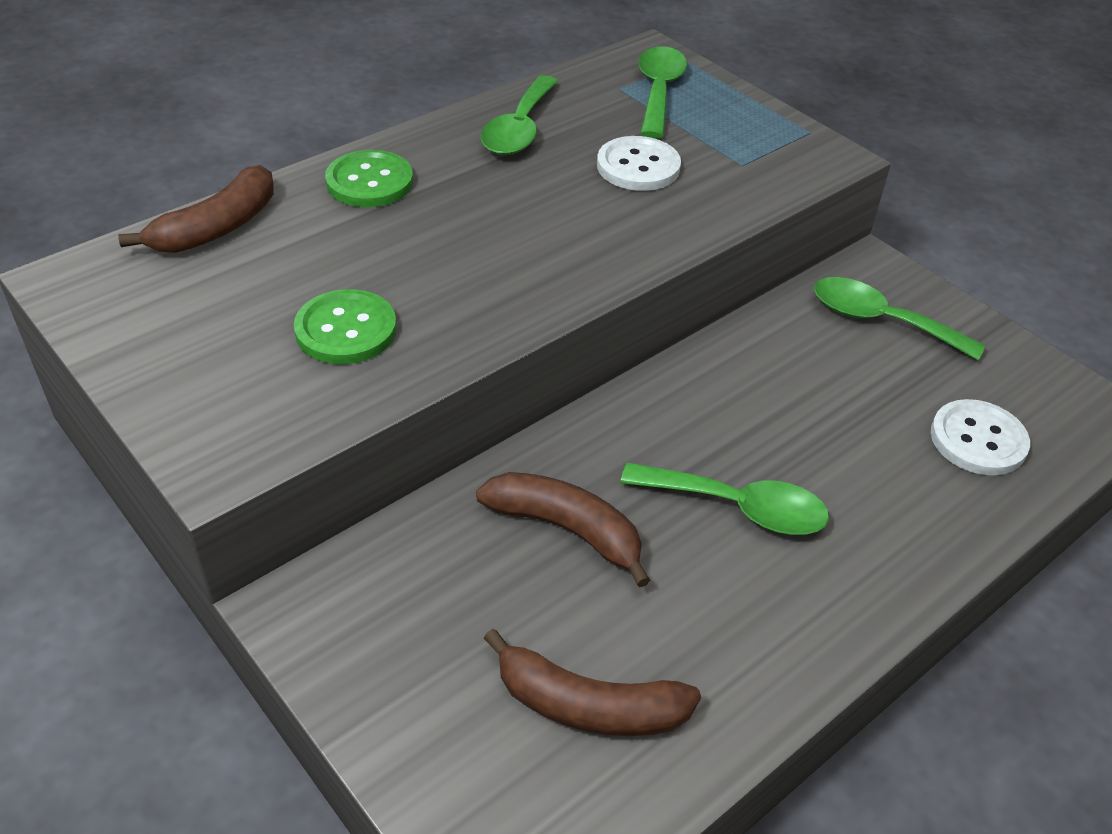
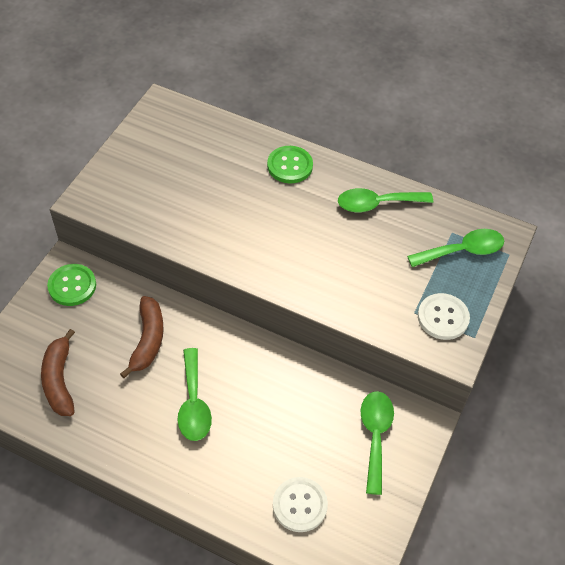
camera: 65 degrees right, 10 degrees up
(217, 227) = (222, 131): brown banana -> none
(346, 330) = (179, 204): green button -> green button (72, 286)
(638, 167) = (377, 266): white button -> white button (443, 317)

